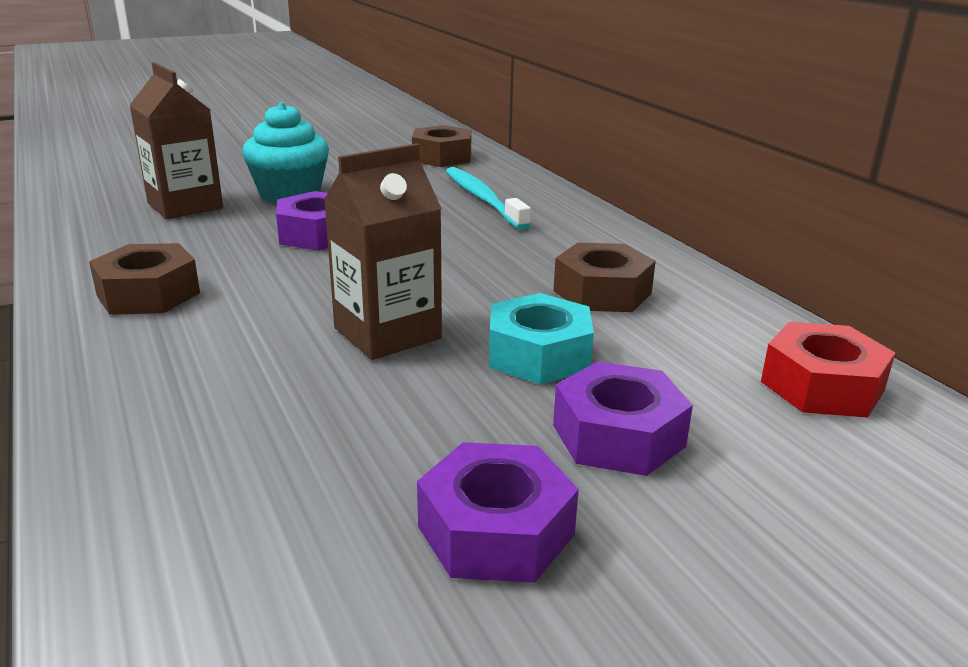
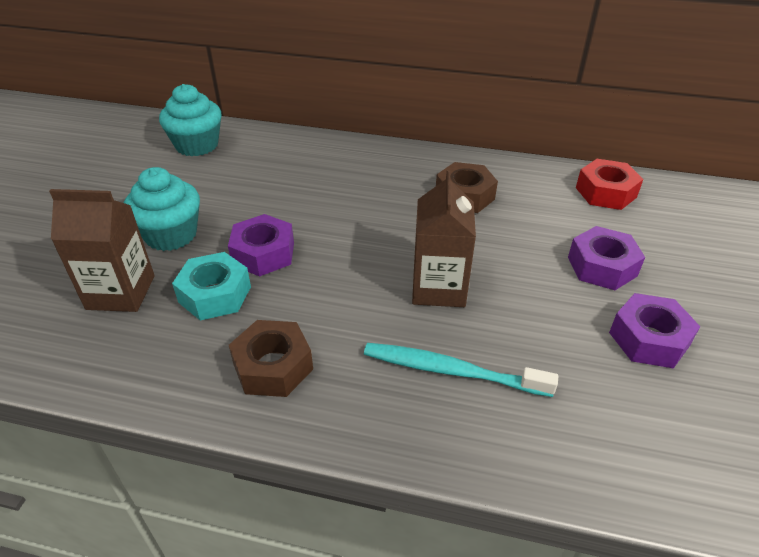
camera: 50 degrees left, 15 degrees up
(442, 157) = (197, 145): brown nut -> turquoise cupcake
(483, 199) = (293, 167): turquoise toothbrush -> turquoise toothbrush (452, 371)
(538, 354) = (510, 249): turquoise nut -> turquoise nut (215, 294)

